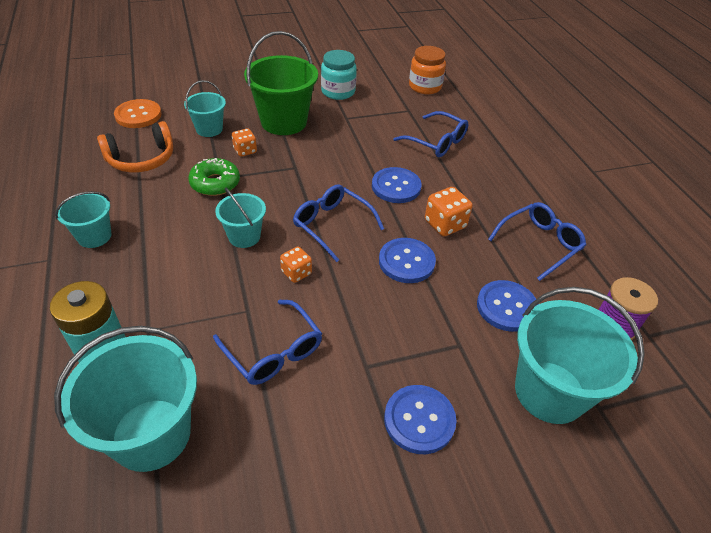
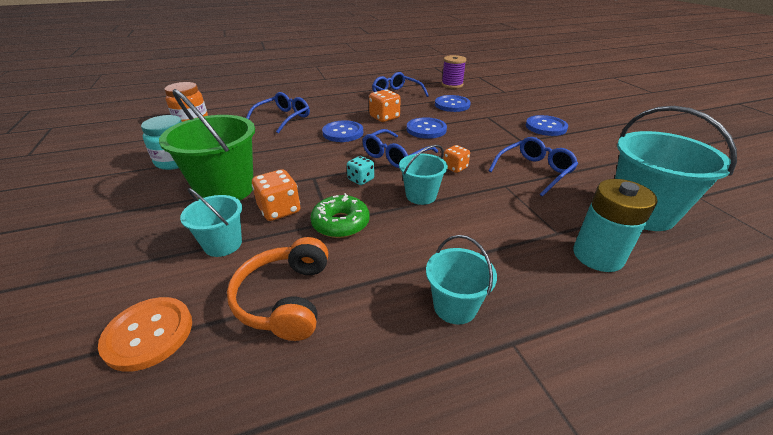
camera: 90 degrees left, 10 degrees down
(142, 159) = (285, 298): orange headphones -> orange headphones turned 150 degrees counterclockwise
(245, 151) = (279, 210): orange dice -> orange dice, size x1.54
(284, 197) = (361, 179): none -> turquoise dice
(549, 391) = (503, 99): turquoise bucket -> none

